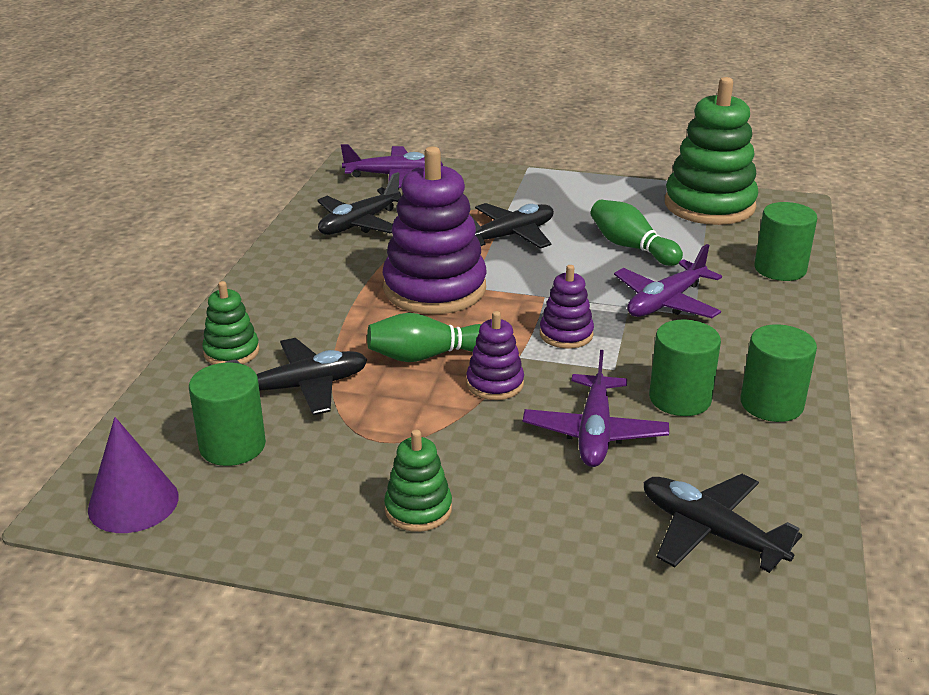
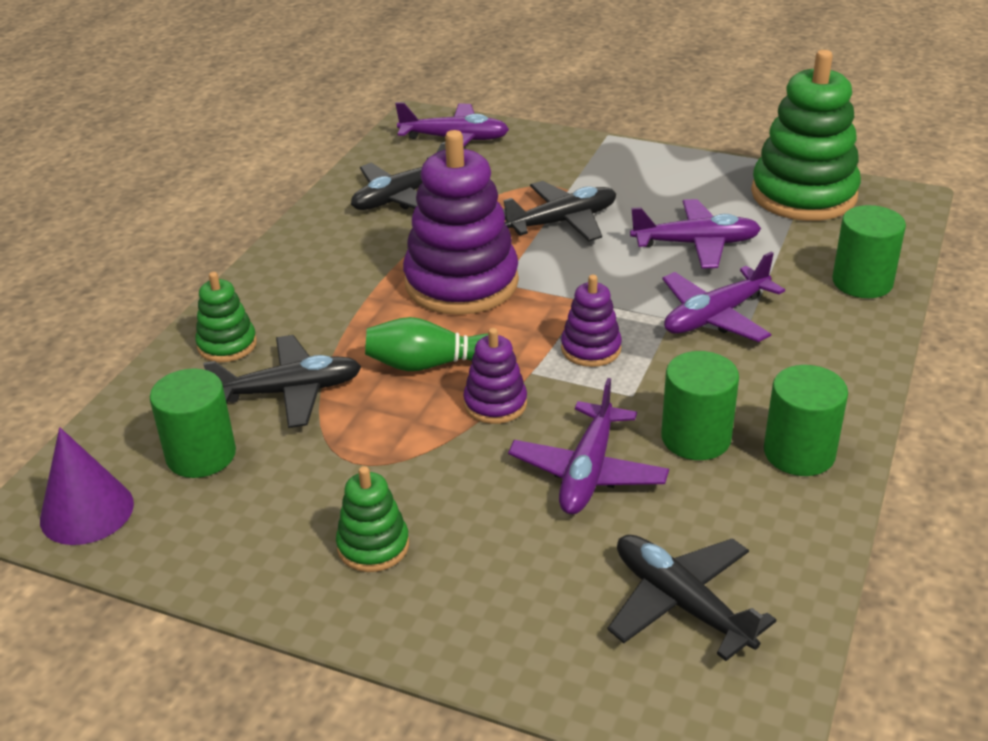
camera: 10 degrees right, 5 degrees up
(631, 247) = (696, 244): green bowling pin -> purple plane

